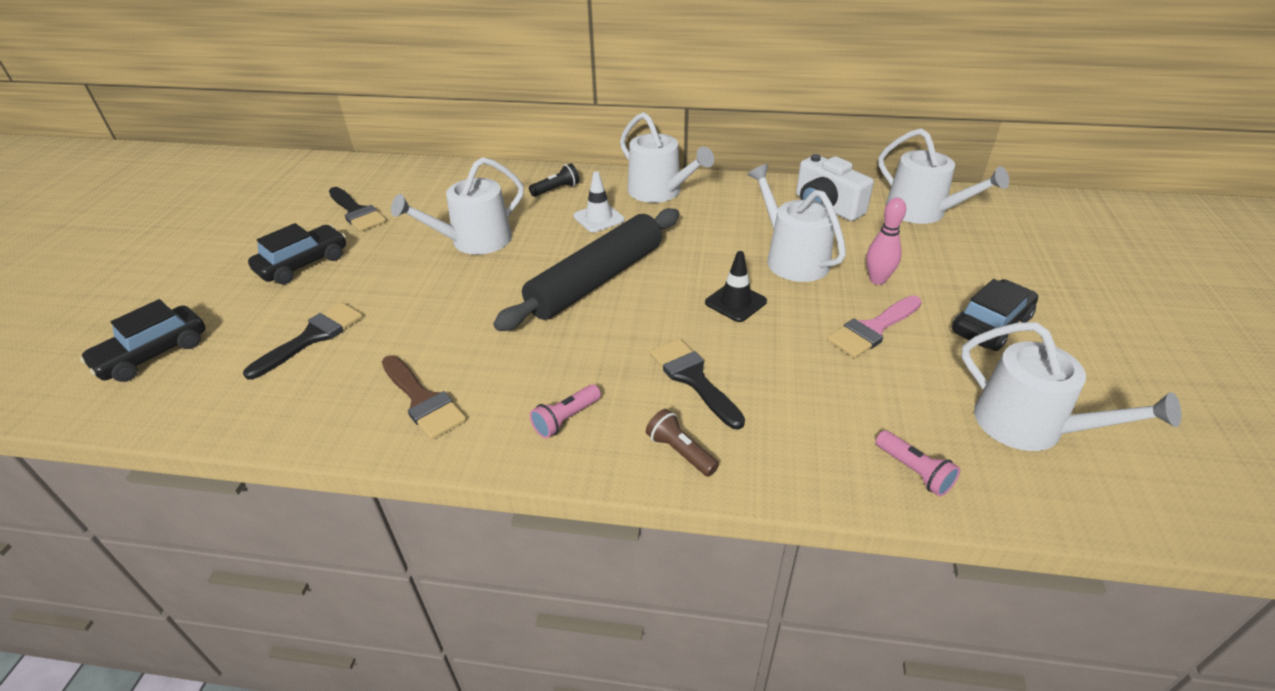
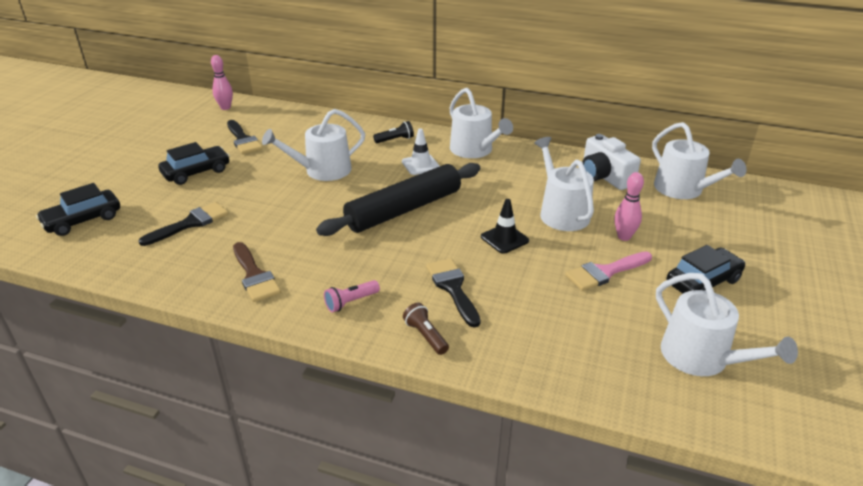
camera: 10 degrees right, 5 degrees down
(321, 171) = (225, 107): none -> pink bowling pin
(914, 471) = (596, 375): pink flashlight -> none

